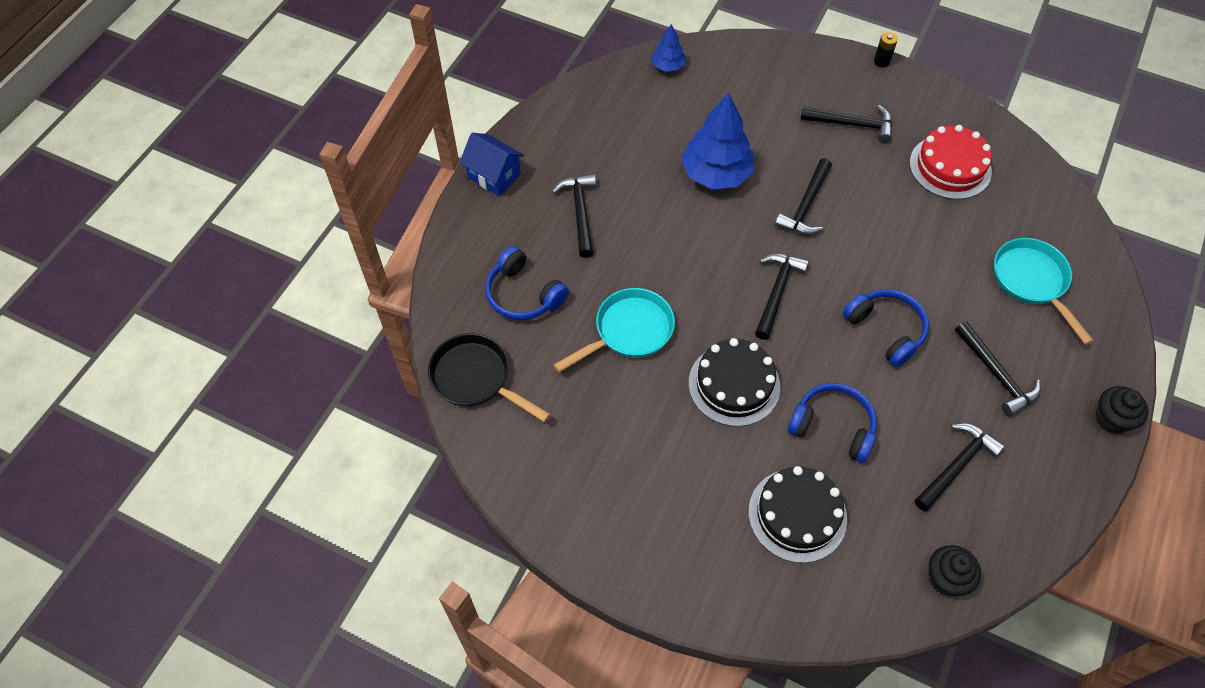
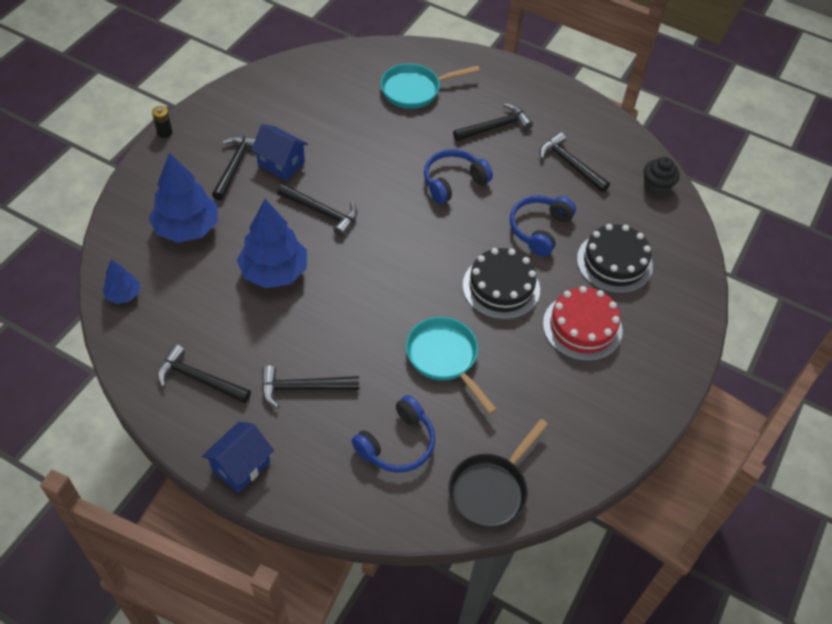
camera: 90 degrees left, 5 degrees down
(757, 98) = (187, 228): none -> blue tree
(777, 292) = (411, 245): black hammer -> black hammer (199, 379)
(867, 163) = (281, 163): none -> blue house
(950, 167) = (296, 112): red cake -> red cake (582, 327)
(1111, 419) = (531, 77): black cupcake -> none

